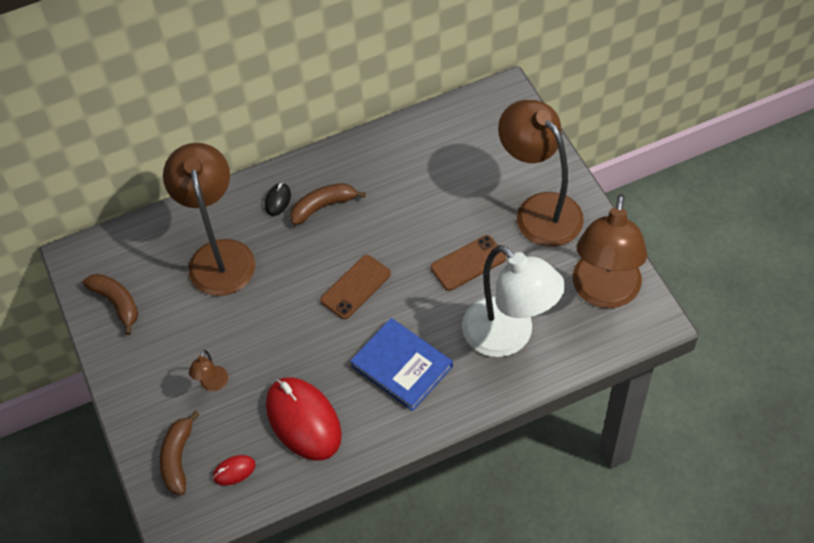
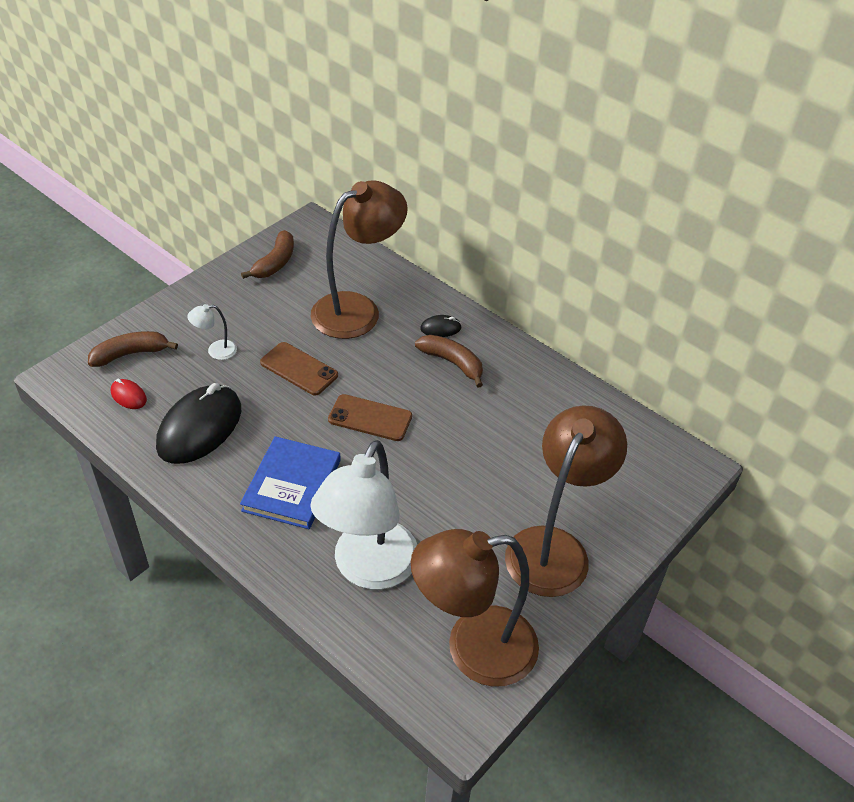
camera: 60 degrees right, 10 degrees down
(212, 384) = (216, 351): brown lamp -> white lamp
(303, 420) = (200, 428): red mouse -> black mouse
(468, 263) = (446, 502): brown phone -> brown phone (299, 369)

